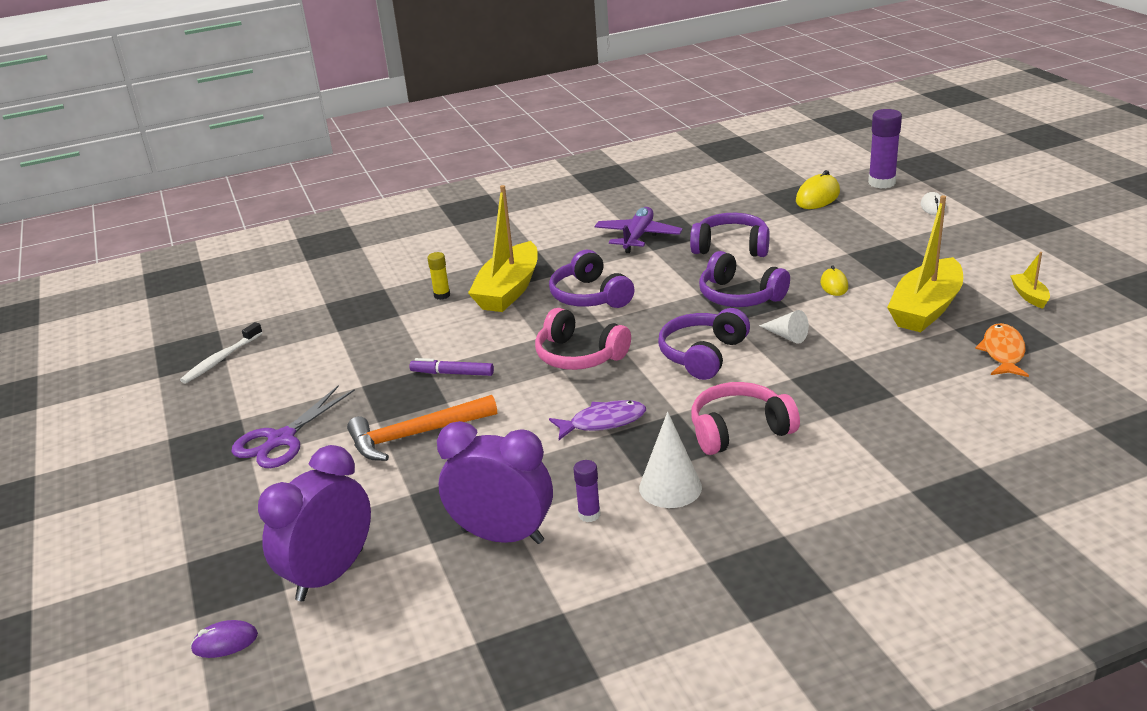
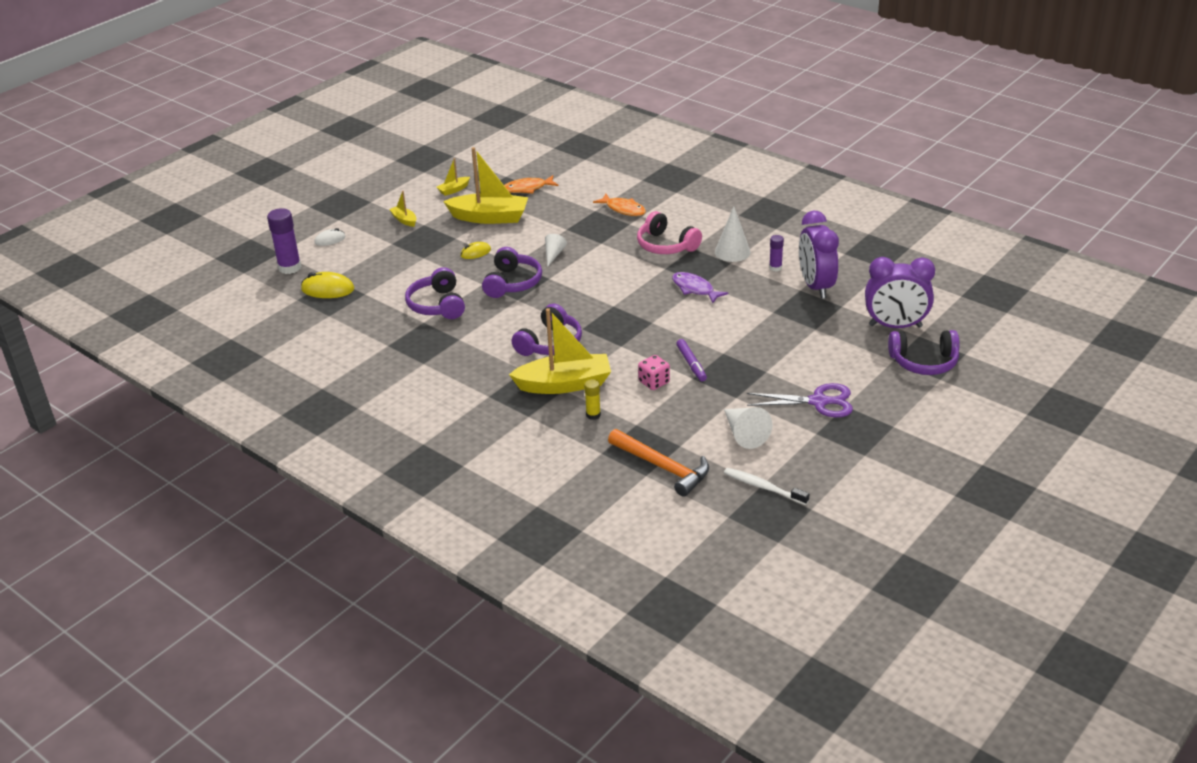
camera: 120 degrees left, 5 degrees up
(221, 359) = (763, 487): white toothbrush -> white toothbrush turned 150 degrees counterclockwise
(225, 642) = (966, 335): purple mouse -> none
(302, 372) = (744, 434): none -> white cone
(415, 435) = (765, 350): orange hammer -> orange hammer (663, 467)
(450, 341) = (654, 382): none -> pink dice
(579, 356) = (631, 321): pink headphones -> none
(638, 237) = (440, 352): purple plane -> none
(703, 355) = (596, 277): purple headphones -> purple headphones (924, 362)
(880, 421) = (623, 209): none -> orange fish
(956, 253) = (404, 220): none -> yellow boat

